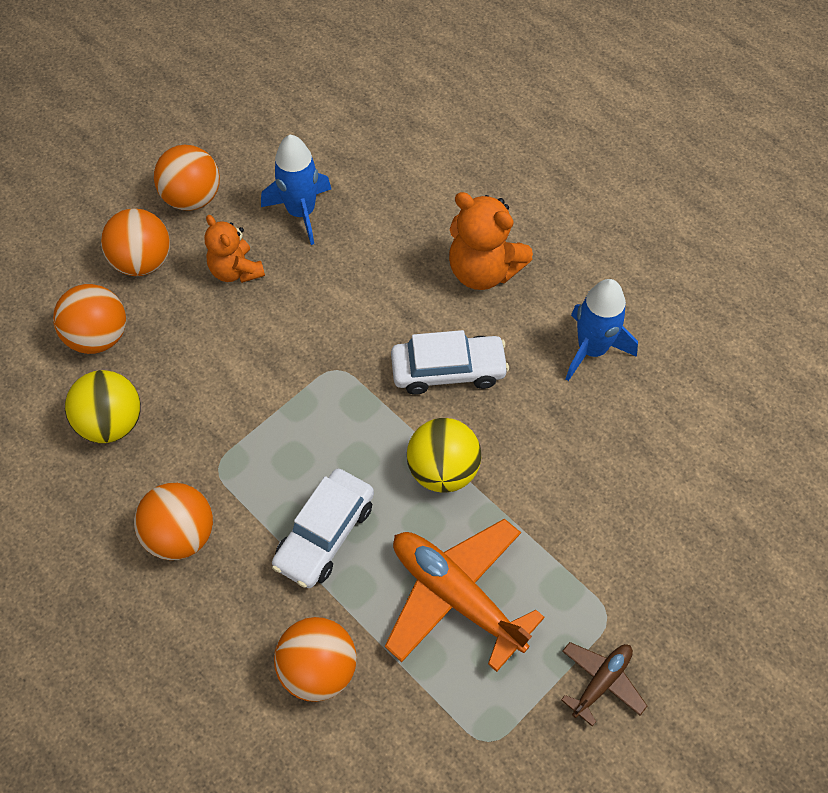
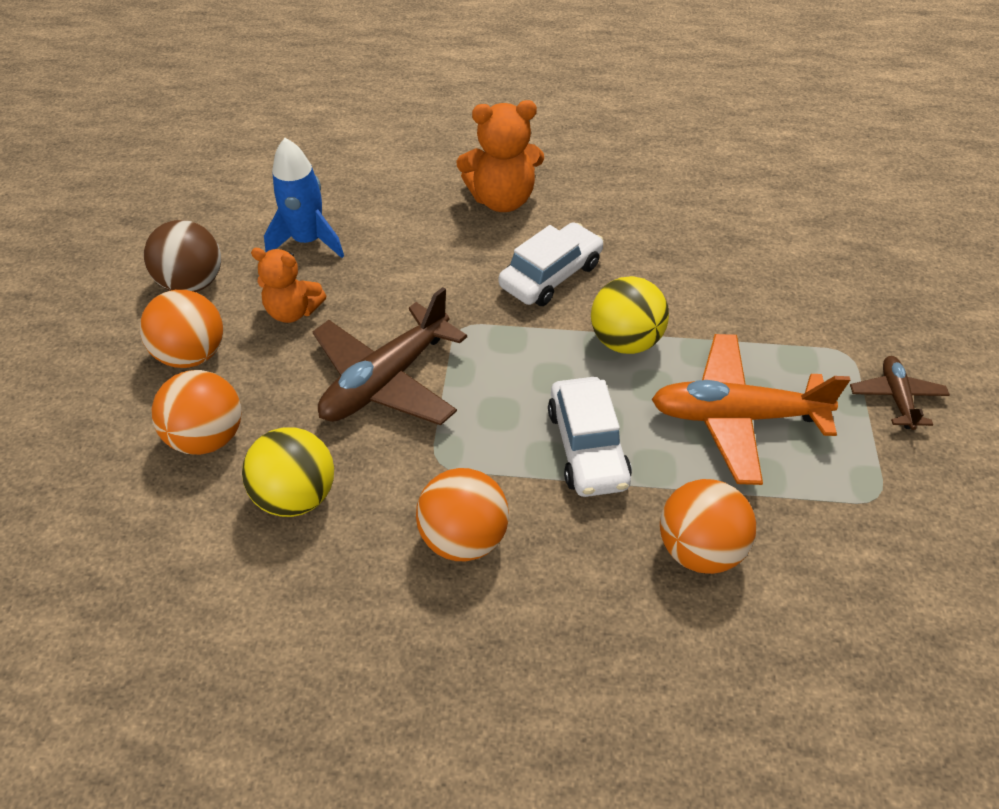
camera: 40 degrees left, 10 degrees down
(192, 198) = (193, 283): orange ball -> brown ball
(244, 376) = (386, 380): none -> brown plane
(592, 349) = (636, 203): blue rocket -> none

